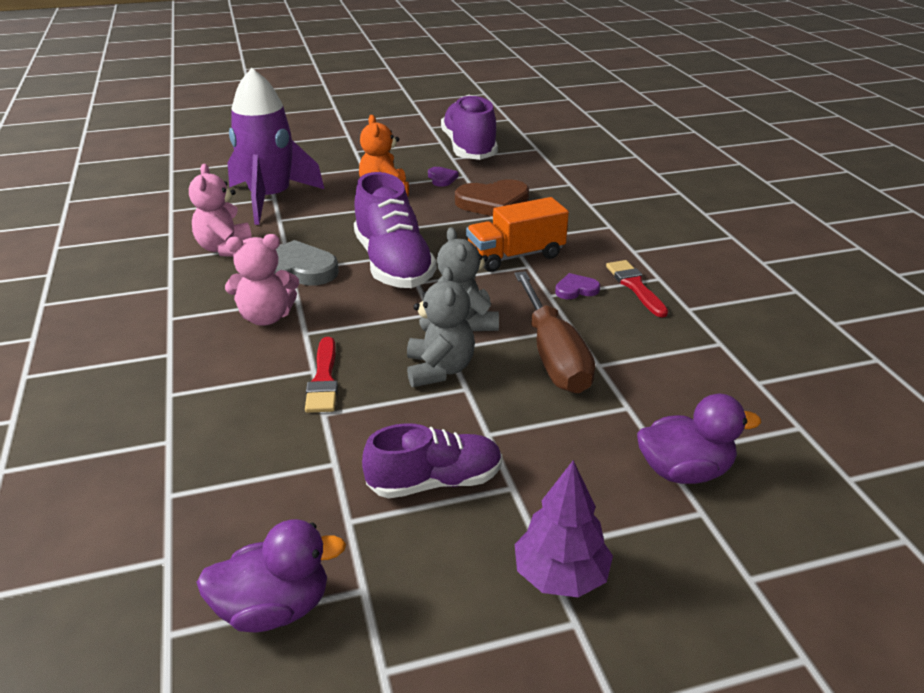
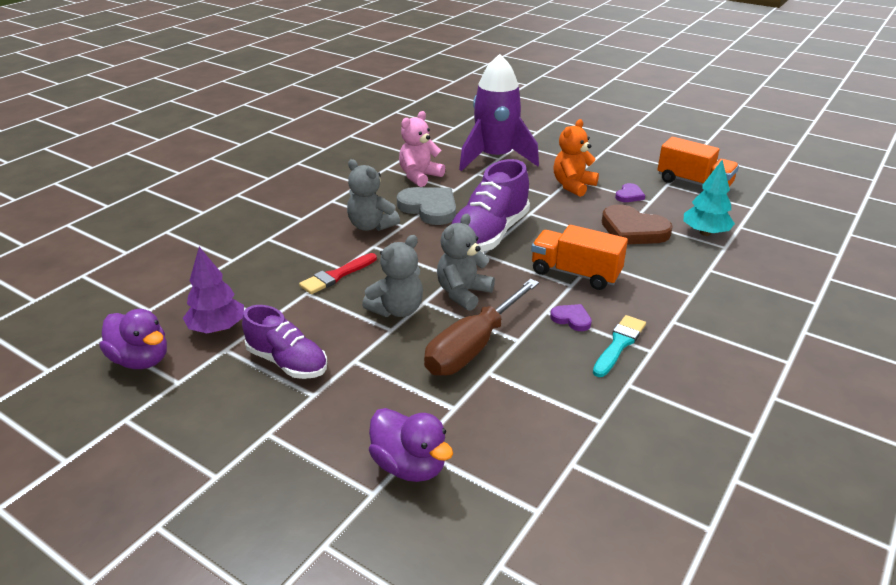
camera: 50 degrees right, 0 degrees up
(266, 317) = (371, 226): pink teddy bear -> grey teddy bear
(469, 149) = (694, 183): purple shoe -> orange truck
(541, 180) = (705, 233): none -> turquoise tree
(560, 576) = (250, 452): purple tree -> purple tree (217, 328)
(635, 286) = (619, 344): red brush -> turquoise brush

